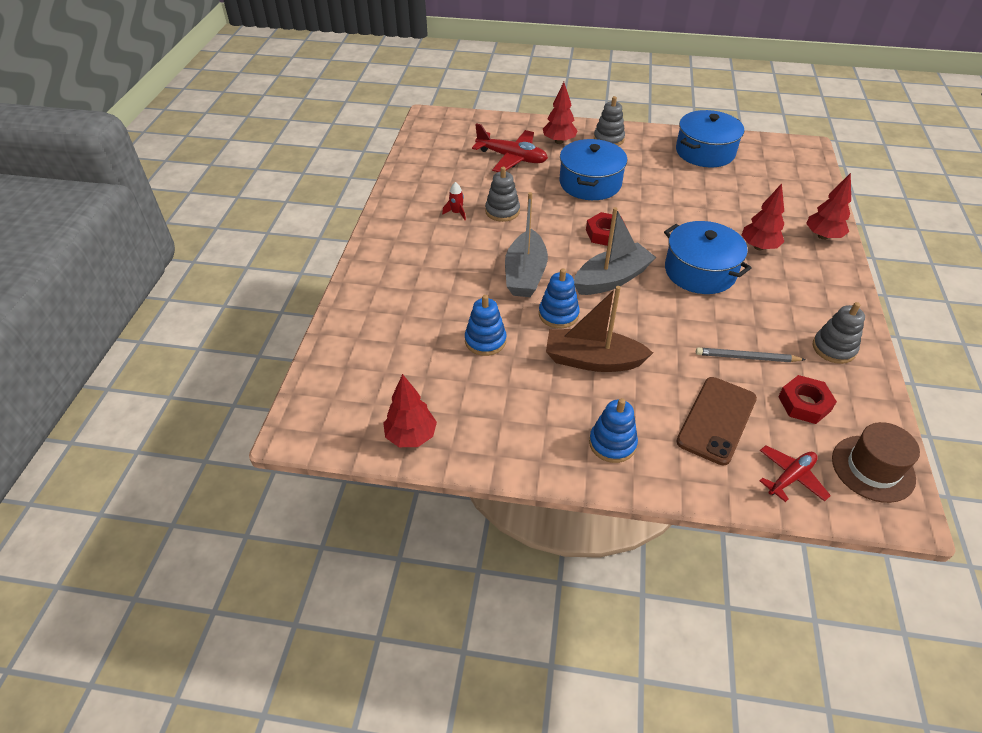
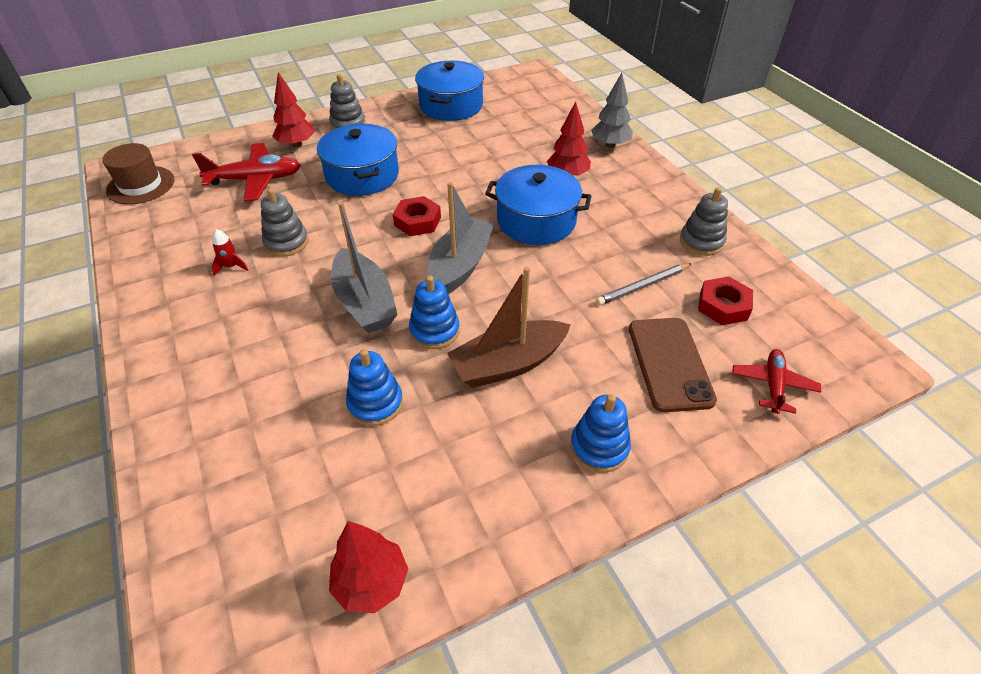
camera: 35 degrees left, 0 degrees up
(823, 236) = (610, 145): red tree -> grey tree
(873, 468) = (821, 337): brown hat -> brown hat (140, 185)

